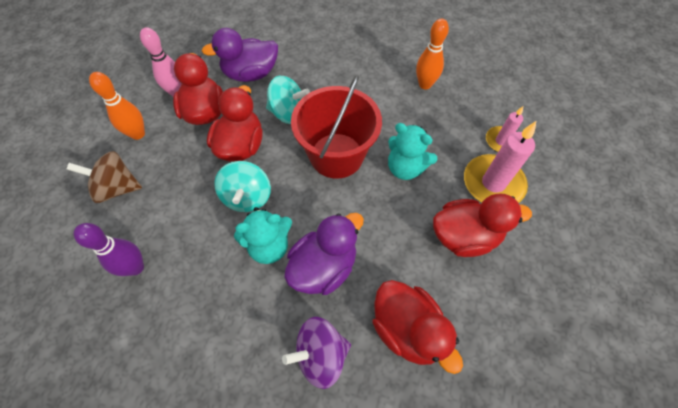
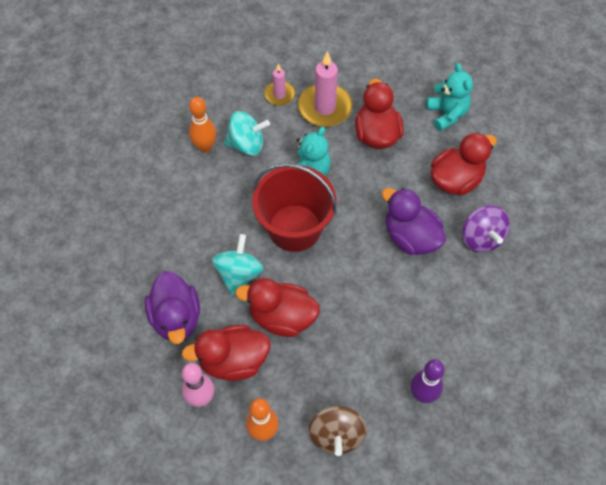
camera: 90 degrees left, 0 degrees up
(247, 197) = (344, 304): turquoise spinning top -> turquoise spinning top (247, 144)
(269, 246) = (394, 281): turquoise teddy bear -> turquoise teddy bear (447, 114)

